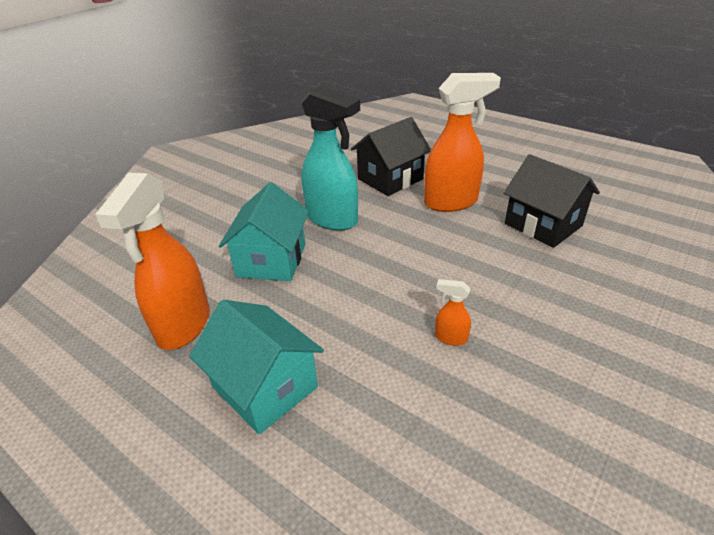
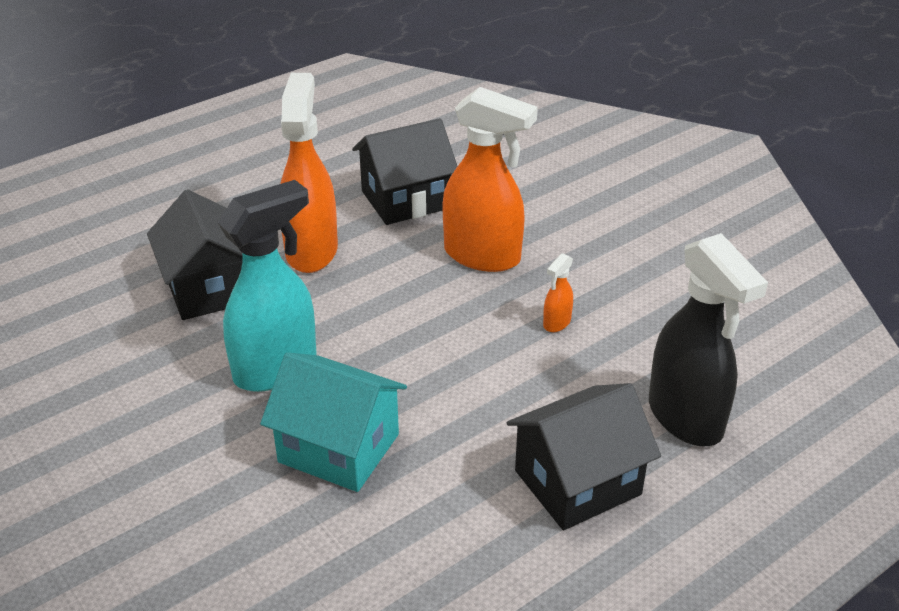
camera: 75 degrees left, 0 degrees up
(183, 325) = (439, 557): orange spray bottle -> orange spray bottle (483, 256)
(265, 387) = (577, 482): turquoise house -> black house
(366, 457) = (686, 418): none -> black spray bottle

